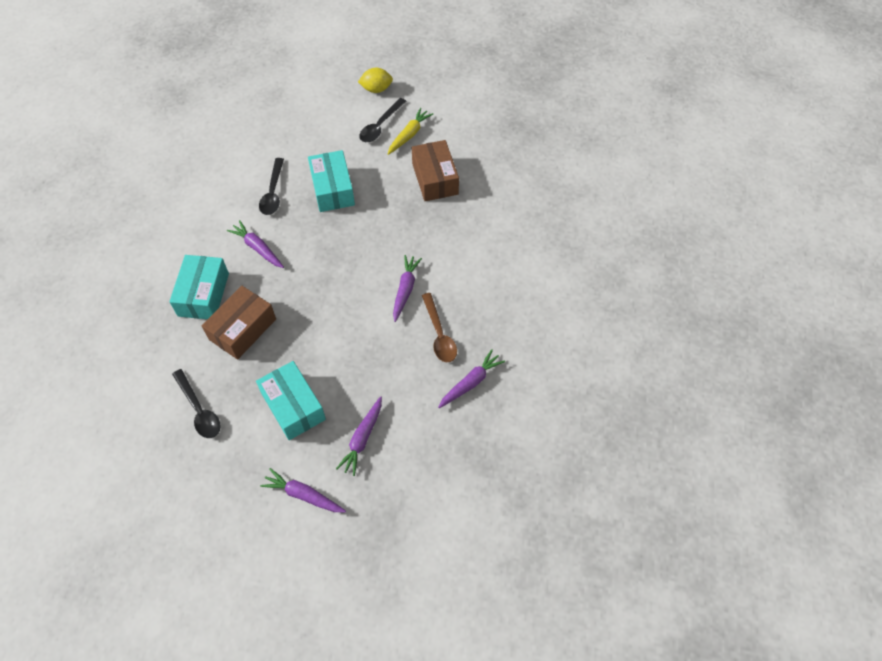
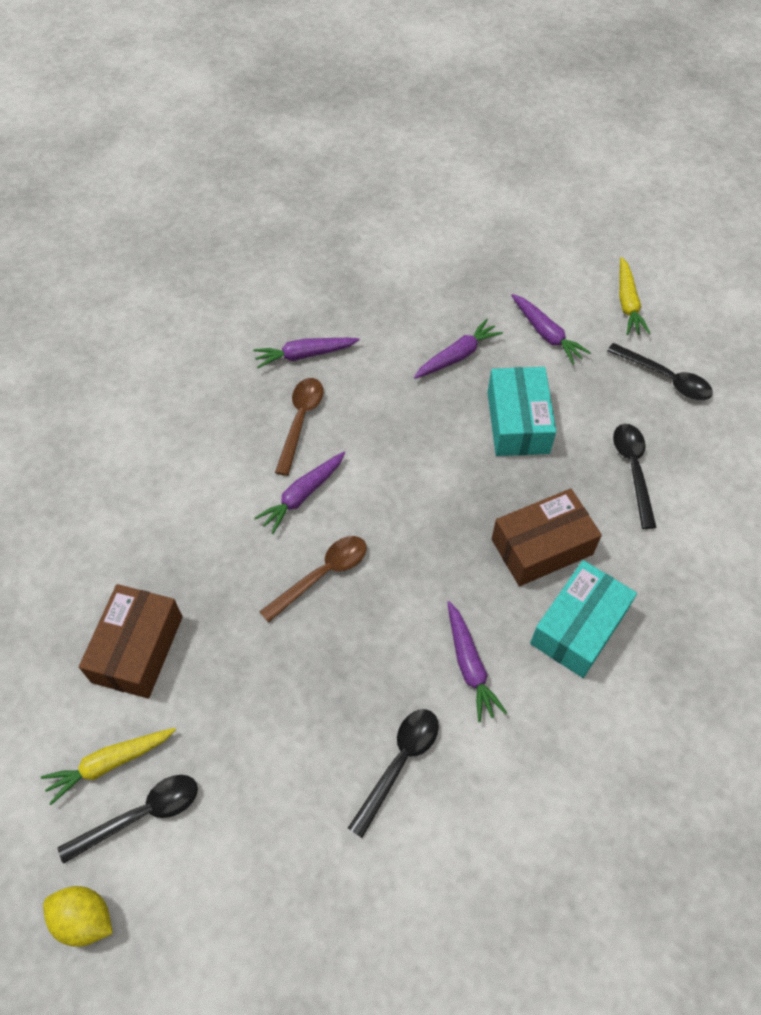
camera: 150 degrees left, 0 degrees up
(195, 501) = (665, 378): none -> black spoon
(247, 564) = (627, 303): none -> yellow carrot
(332, 189) = (301, 717): turquoise box -> none
(364, 254) = (322, 575): none -> brown spoon

